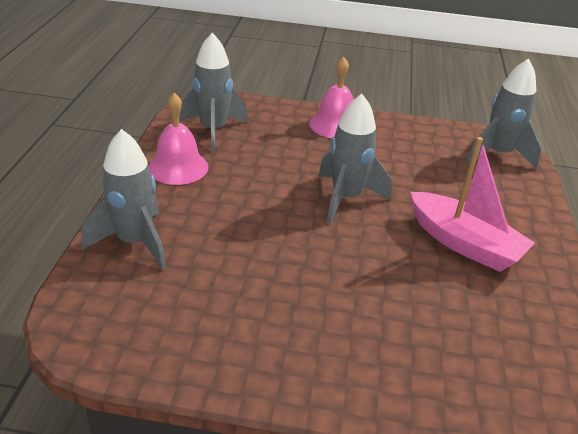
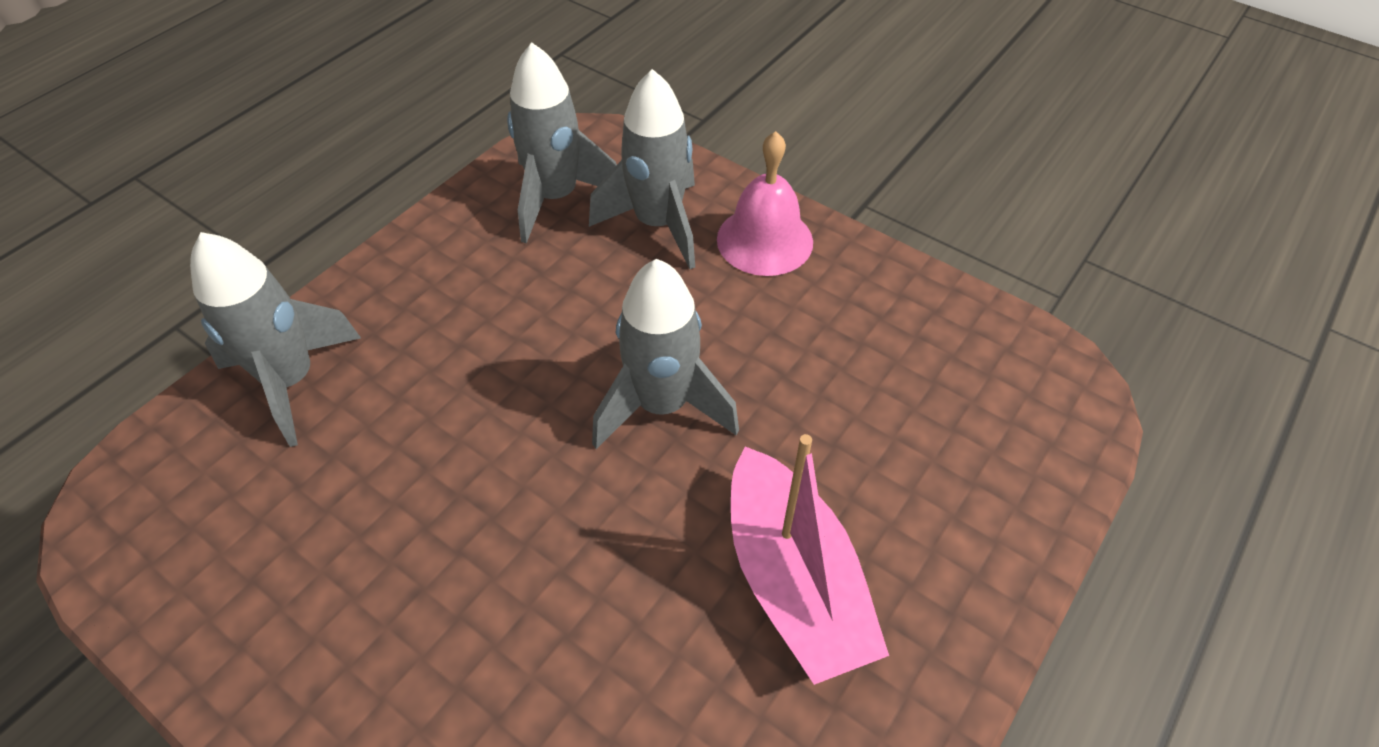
camera: 30 degrees right, 15 degrees up
(178, 167) = (452, 256): pink bell -> none
(498, 154) = (1027, 400): grey rocket -> grey rocket (657, 224)

